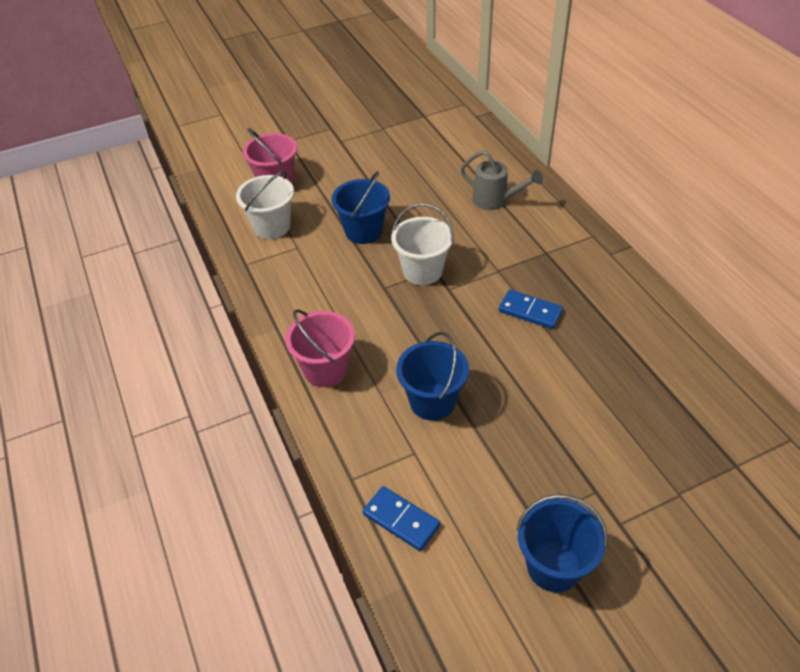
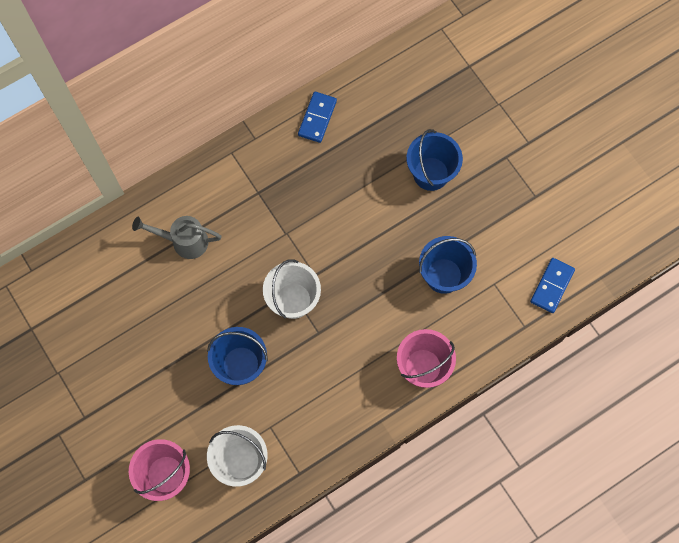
camera: 100 degrees left, 25 degrees up
(495, 200) = (184, 241): grey watering can -> grey watering can turned 105 degrees counterclockwise
(530, 311) = (335, 204): blue domino -> blue domino (317, 118)
(553, 566) = (567, 184): blue bucket -> blue bucket (431, 174)

